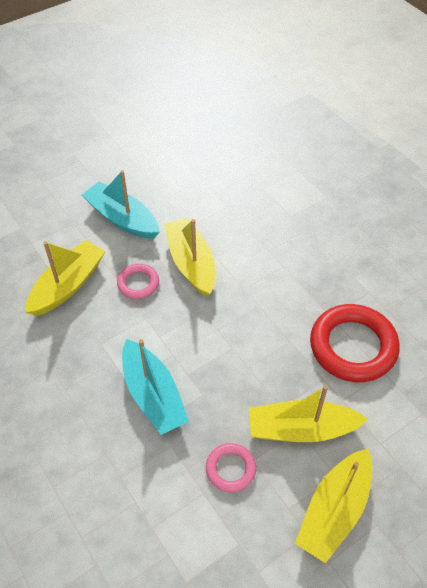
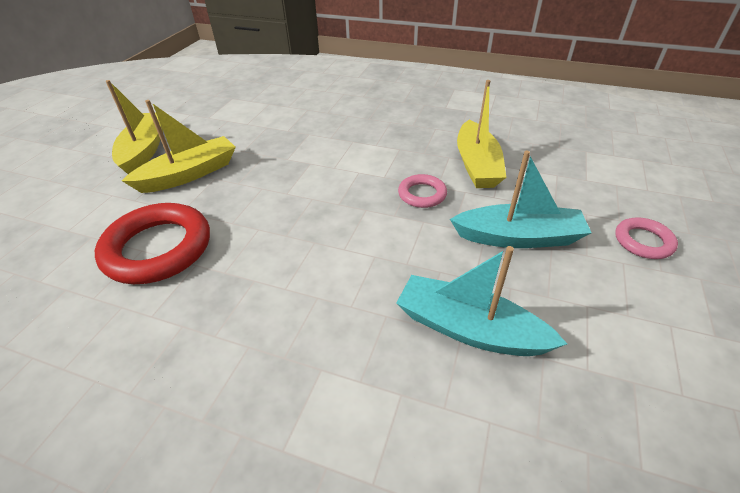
camera: 145 degrees right, 10 degrees down
(153, 395) = (325, 143): turquoise boat -> turquoise boat (469, 329)
(191, 263) = (393, 235): yellow boat -> none
(230, 469) = (235, 137): pink ring -> pink ring (643, 241)

